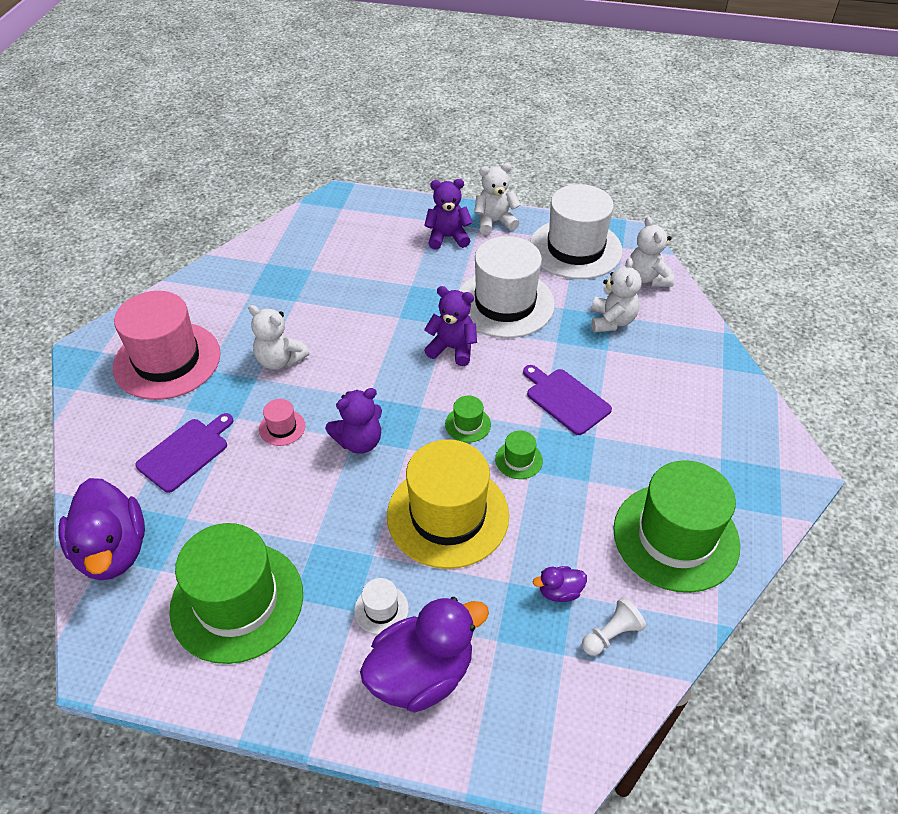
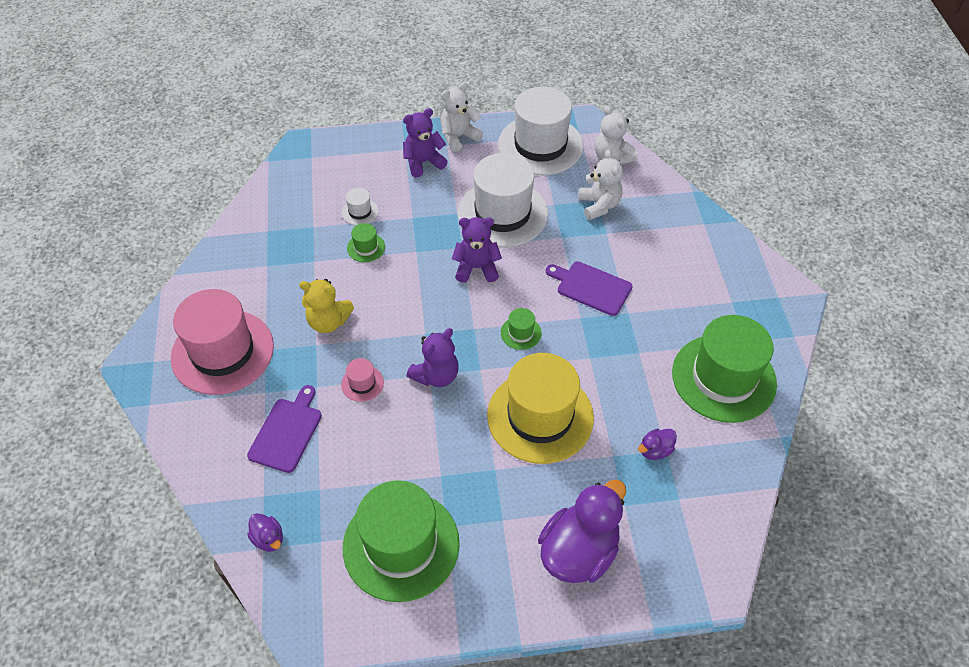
camera: 20 degrees left, 5 degrees up
(113, 550) = (268, 539): purple duck -> purple duck, size x0.44
(280, 360) = (328, 322): white teddy bear -> yellow teddy bear
(381, 609) = (523, 511): white hat -> white hat (360, 212)
(519, 460) = (576, 351): green hat -> green hat (366, 247)
(611, 634) = (707, 471): white pawn -> none

